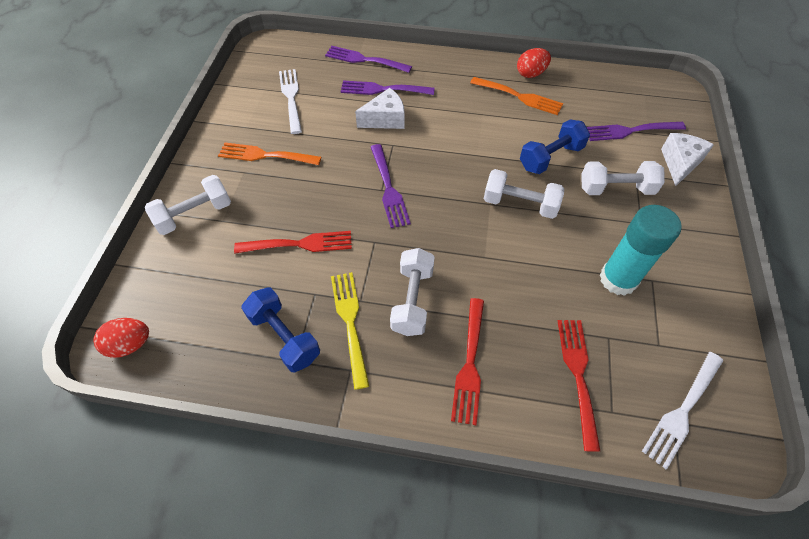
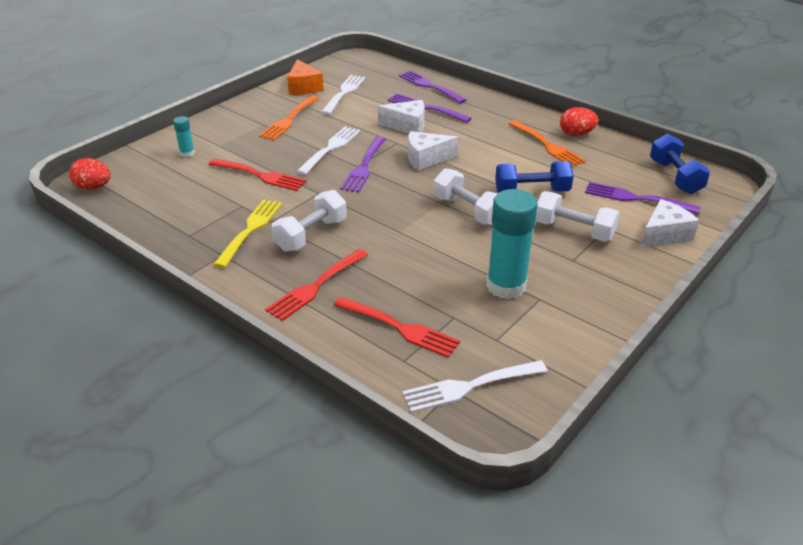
camera: 30 degrees right, 20 degrees down
(194, 215) = (203, 136): white dumbbell -> none
(196, 247) = (187, 153): none -> turquoise glue stick
(244, 105) = (303, 87): none -> orange cheese
(265, 155) = (289, 120): orange fork -> orange fork turned 105 degrees counterclockwise
(284, 337) = (195, 220): blue dumbbell -> blue dumbbell (675, 177)
(338, 178) = (330, 148): none -> white fork
(435, 155) = (426, 159): none -> white cheese
(578, 375) = (399, 328): red fork -> red fork turned 90 degrees clockwise

